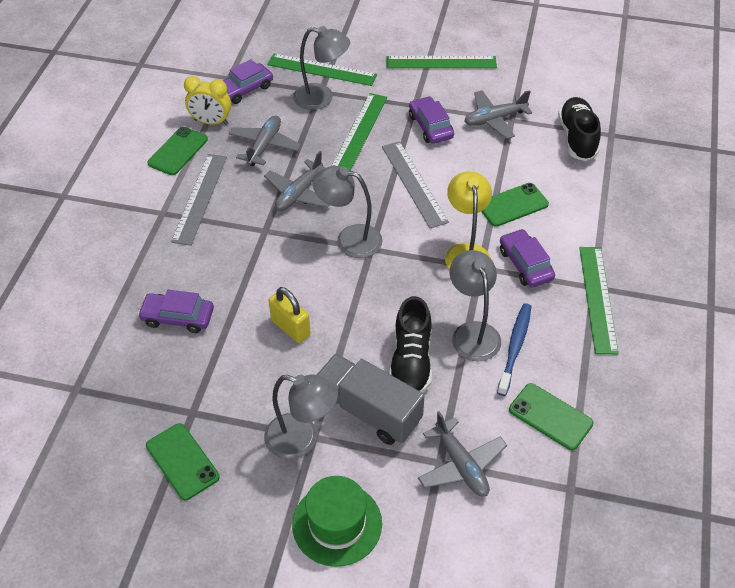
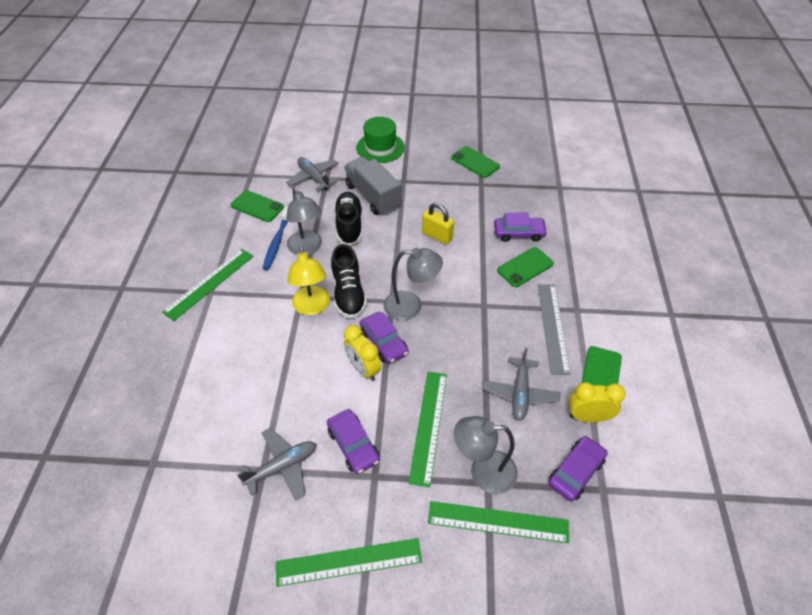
camera: 170 degrees right, 0 degrees up
(299, 193) = (467, 344): grey plane -> none
(302, 440) = (410, 179): grey lamp -> none
(368, 410) = (373, 196): grey truck -> grey truck turned 150 degrees counterclockwise
(414, 183) = (363, 369): grey ruler -> yellow clock
(512, 205) = (270, 358): green phone -> green phone (525, 267)
(525, 264) = (263, 303): purple car -> purple car (384, 342)
(577, 138) = (192, 451): black shoe -> black shoe (348, 293)
(598, 298) = (209, 283): green ruler -> green ruler turned 45 degrees clockwise

